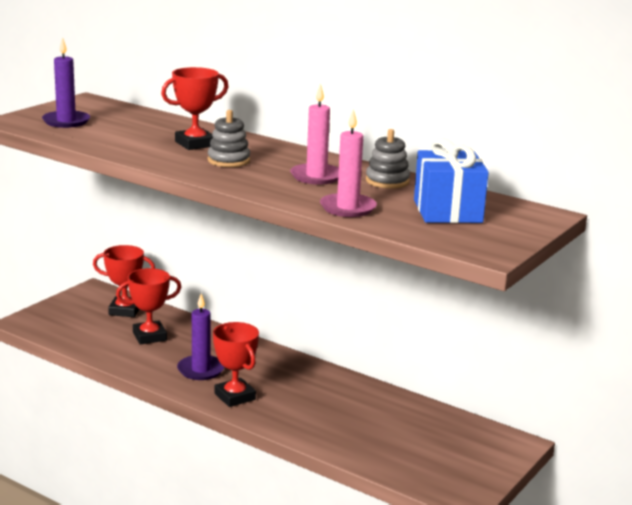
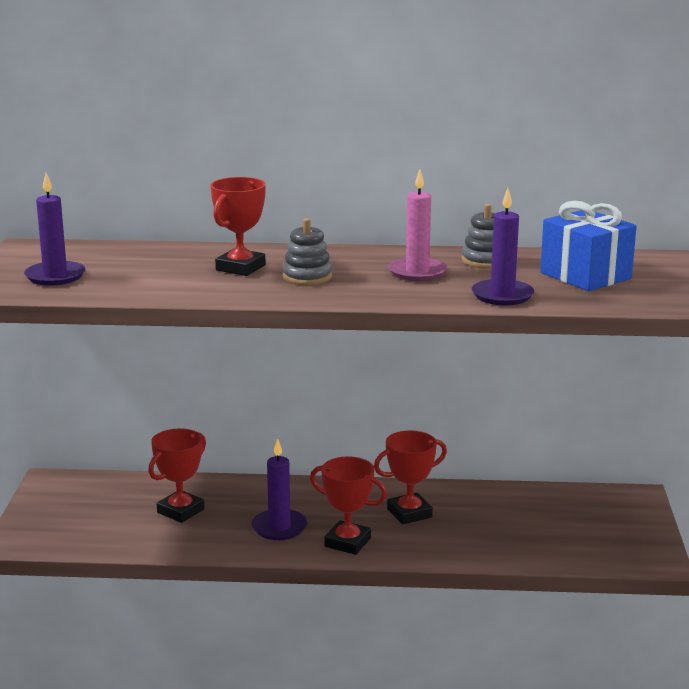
camera: 30 degrees left, 0 degrees up
(125, 310) = (116, 492): red trophy -> red trophy (409, 513)
(347, 208) = (502, 295): pink candle -> purple candle

